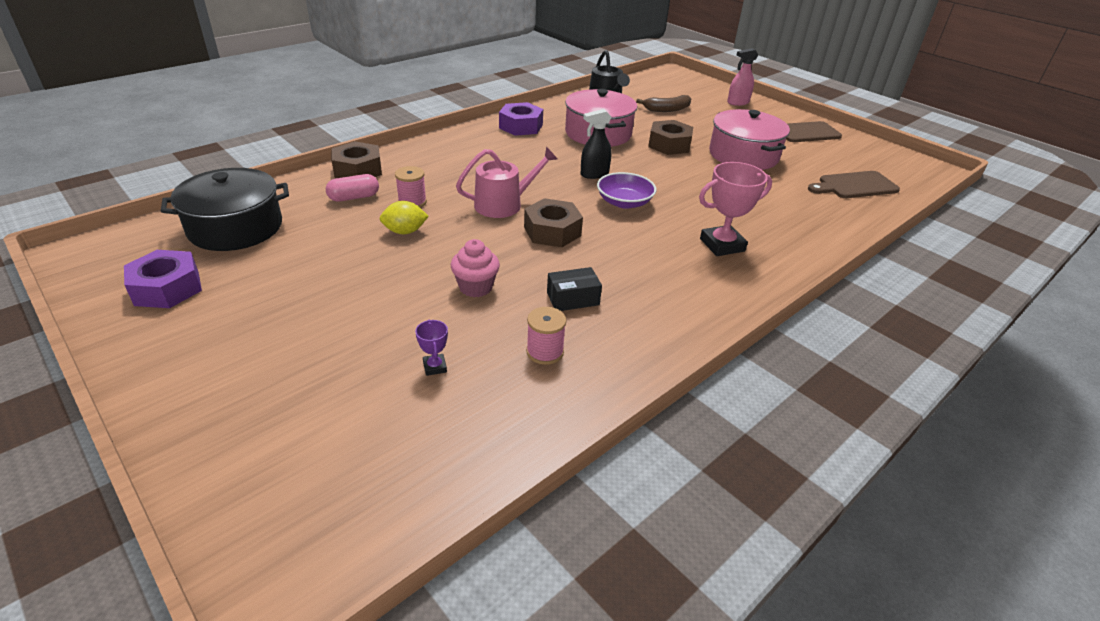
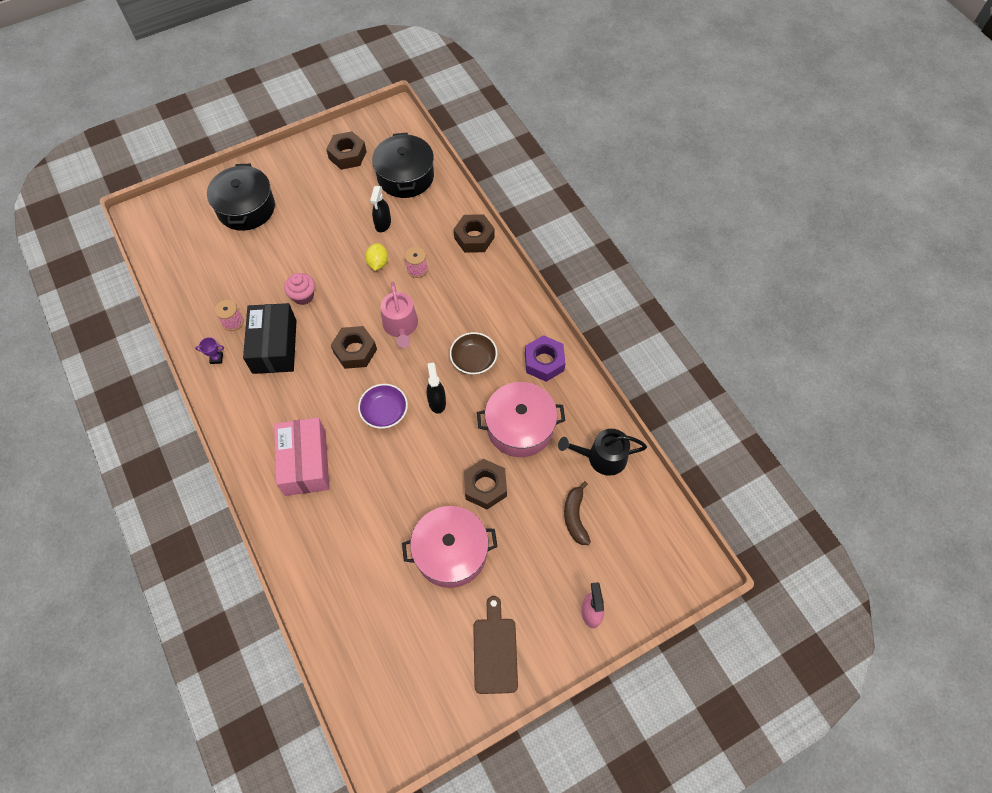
camera: 105 degrees right, 25 degrees up
(167, 288) = (347, 155): purple nut -> brown nut
(279, 392) = (246, 208): none -> black pot
(330, 236) = (383, 223): none -> black spray bottle
(354, 197) = (431, 235): pink capsule -> none
(435, 367) = (240, 270): purple trophy -> purple trophy (216, 358)
(533, 159) = (473, 360): none -> brown bowl
(573, 299) = (274, 346): black box -> black box, size x2.02
(722, 245) = (305, 463): pink trophy -> pink box
(854, 186) = (368, 635): brown cutting board -> none

